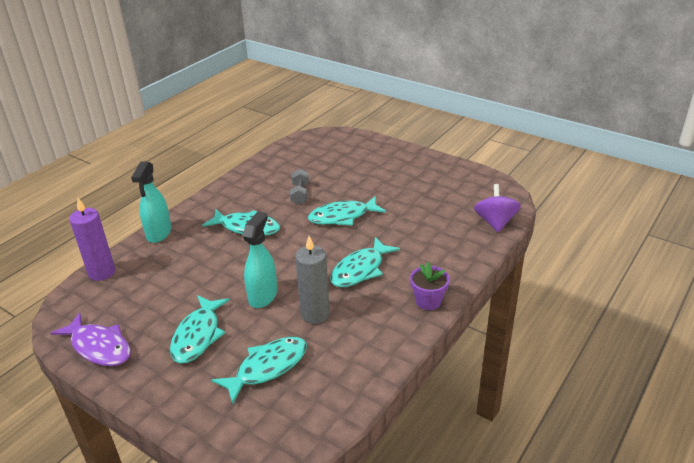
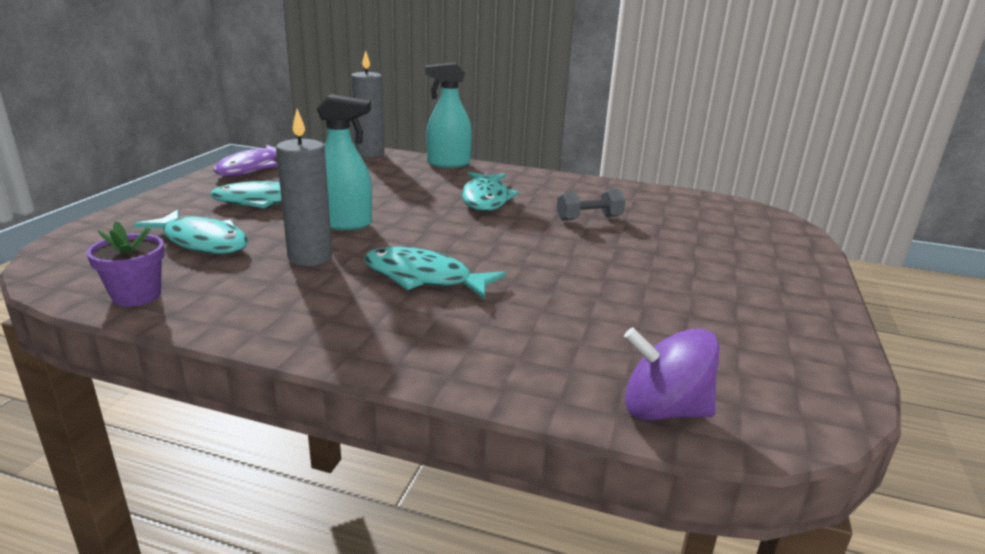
camera: 70 degrees right, 10 degrees down
(102, 272) = (369, 153): purple candle -> grey candle
(342, 217) = (555, 251): turquoise fish -> none
(428, 301) = (353, 344): purple flower pot -> purple flower pot (136, 295)
(495, 222) = (663, 410): purple spinning top -> purple spinning top turned 150 degrees counterclockwise

